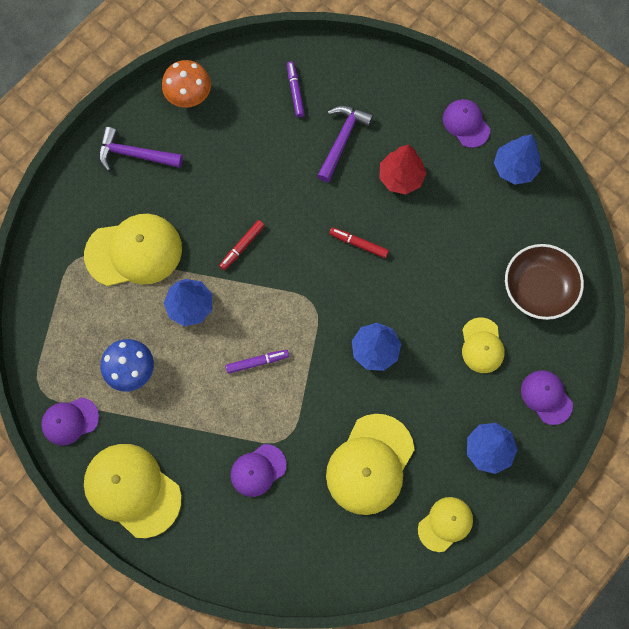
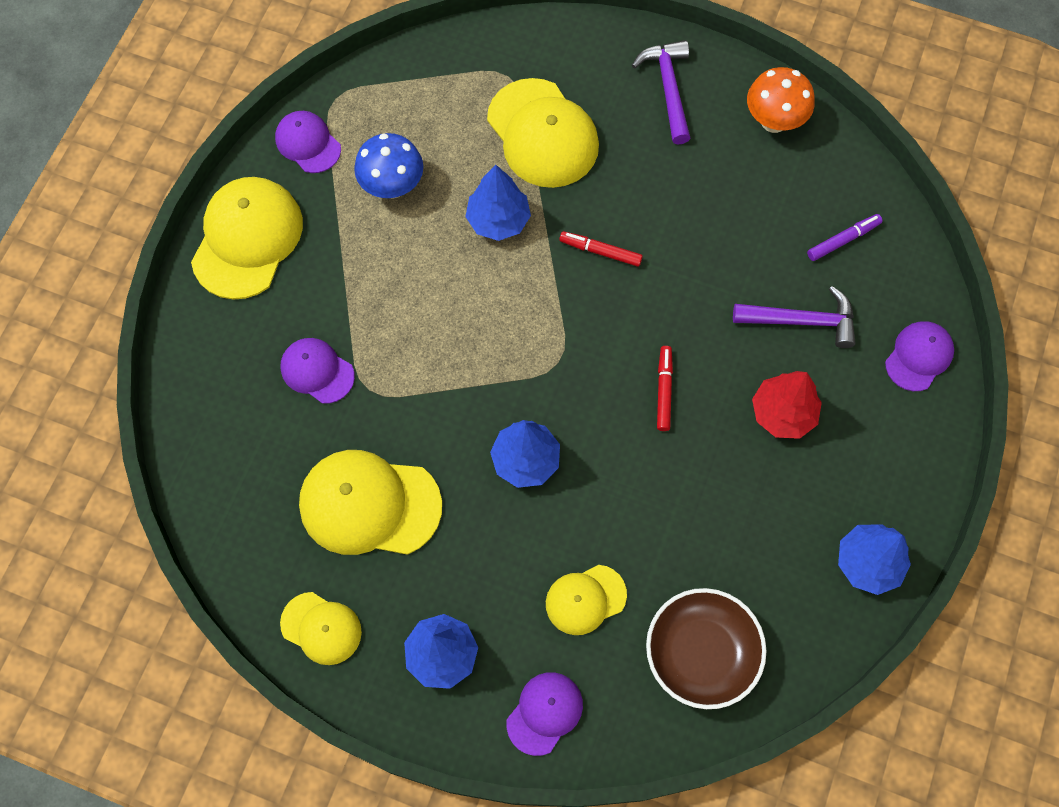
camera: 70 degrees right, 5 degrees down
(257, 362) = (455, 322): purple marker -> none
(466, 124) = (903, 474): purple cap -> purple cap (919, 356)

